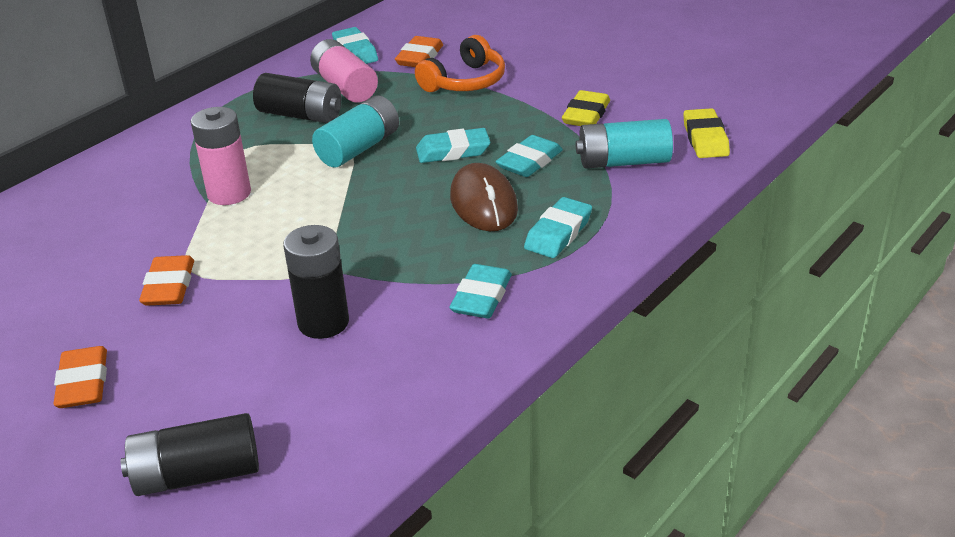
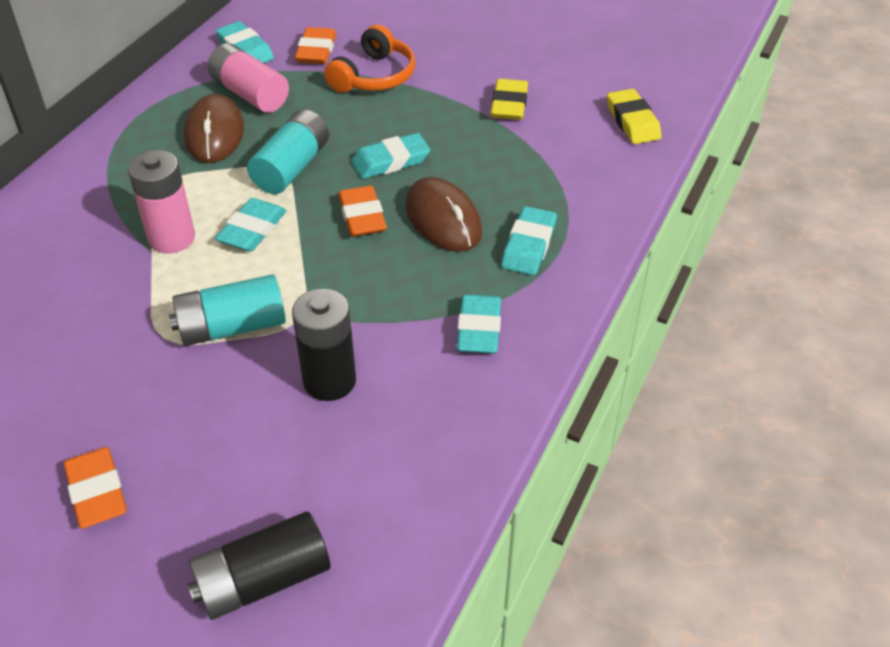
camera: 15 degrees left, 10 degrees up
(169, 286) = (148, 360): orange eraser -> orange eraser (362, 216)
(300, 115) = (214, 133): black battery -> brown mouse
(529, 162) = (472, 165): turquoise eraser -> turquoise eraser (252, 230)
(623, 162) = (564, 156): turquoise battery -> turquoise battery (232, 327)

